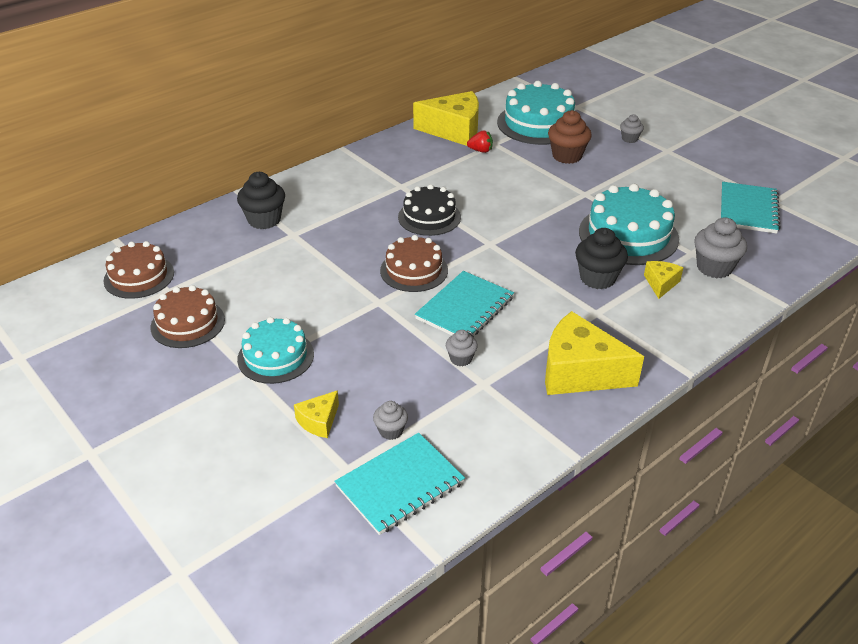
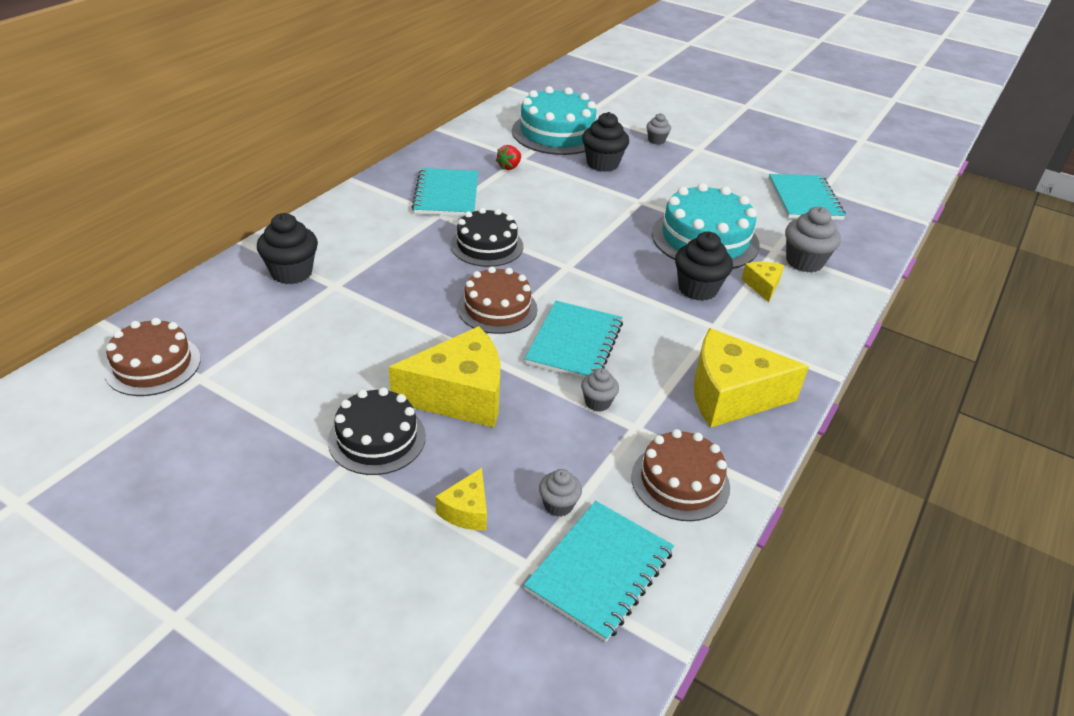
camera: 20 degrees left, 0 degrees up
(188, 323) = (244, 415): brown cake -> brown cake (680, 481)
(275, 356) = (377, 438): turquoise cake -> black cake
(415, 170) = (446, 195): none -> turquoise notebook
(454, 130) = (470, 148): yellow cheese -> yellow cheese (459, 395)
(480, 150) = (509, 167): red strawberry -> red strawberry turned 135 degrees clockwise
(567, 156) = (602, 164): brown cupcake -> black cupcake

